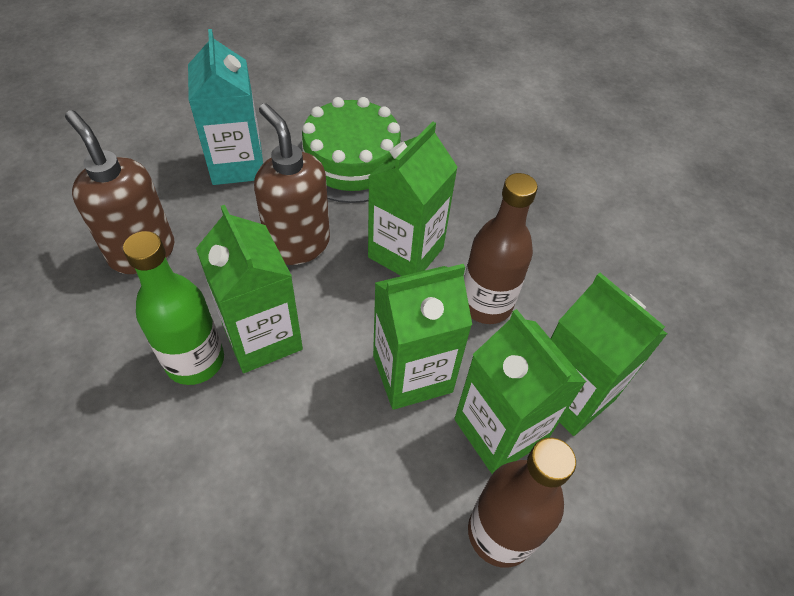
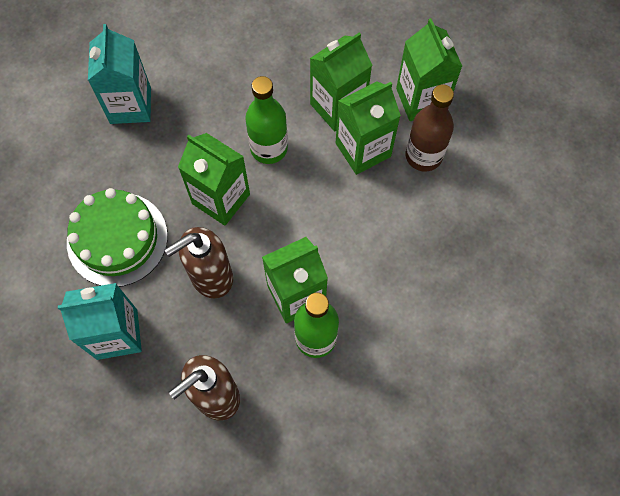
camera: 85 degrees left, 15 degrees up
(412, 373) = (324, 198): green carton -> green carton (421, 99)
(486, 304) = (269, 148): brown bottle -> green bottle
(526, 164) = (130, 105): none -> turquoise carton

